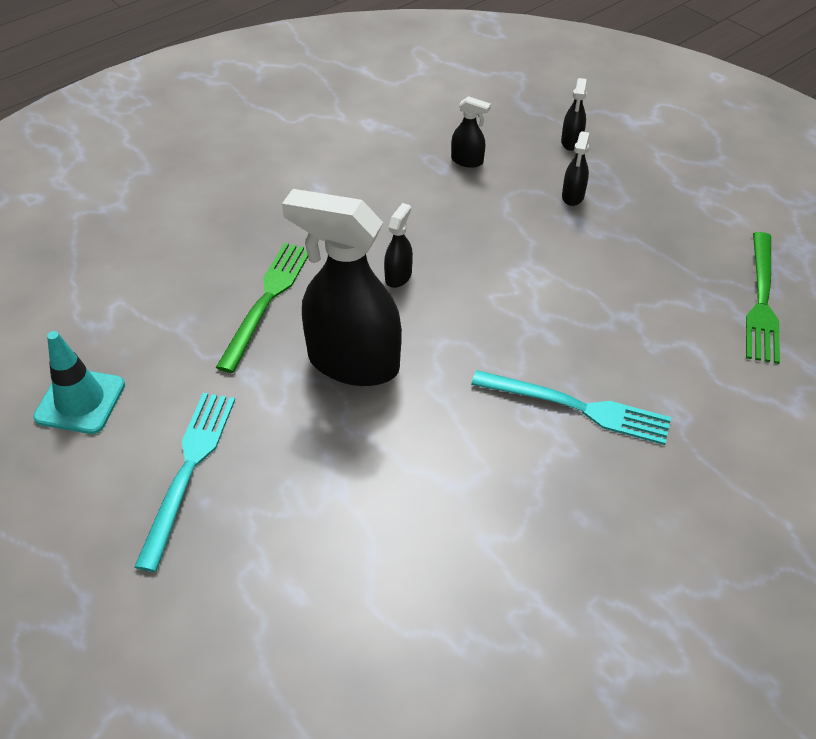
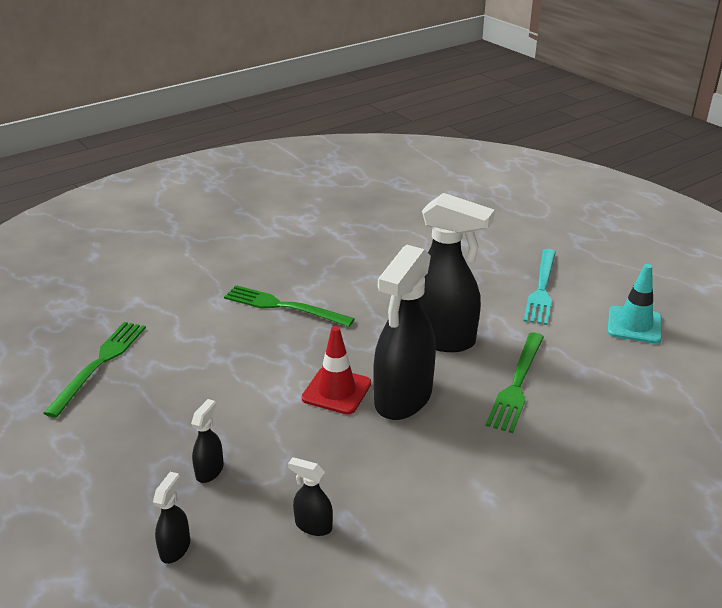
camera: 175 degrees left, 15 degrees down
(398, 276) = (403, 398): black spray bottle -> black spray bottle, size x2.36
(473, 281) = (336, 391): none -> red traffic cone
(577, 407) = (283, 306): turquoise fork -> green fork

